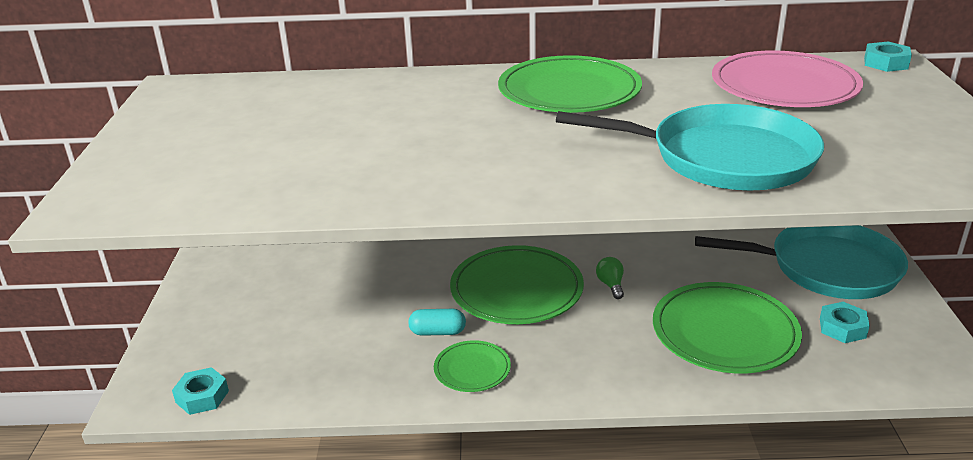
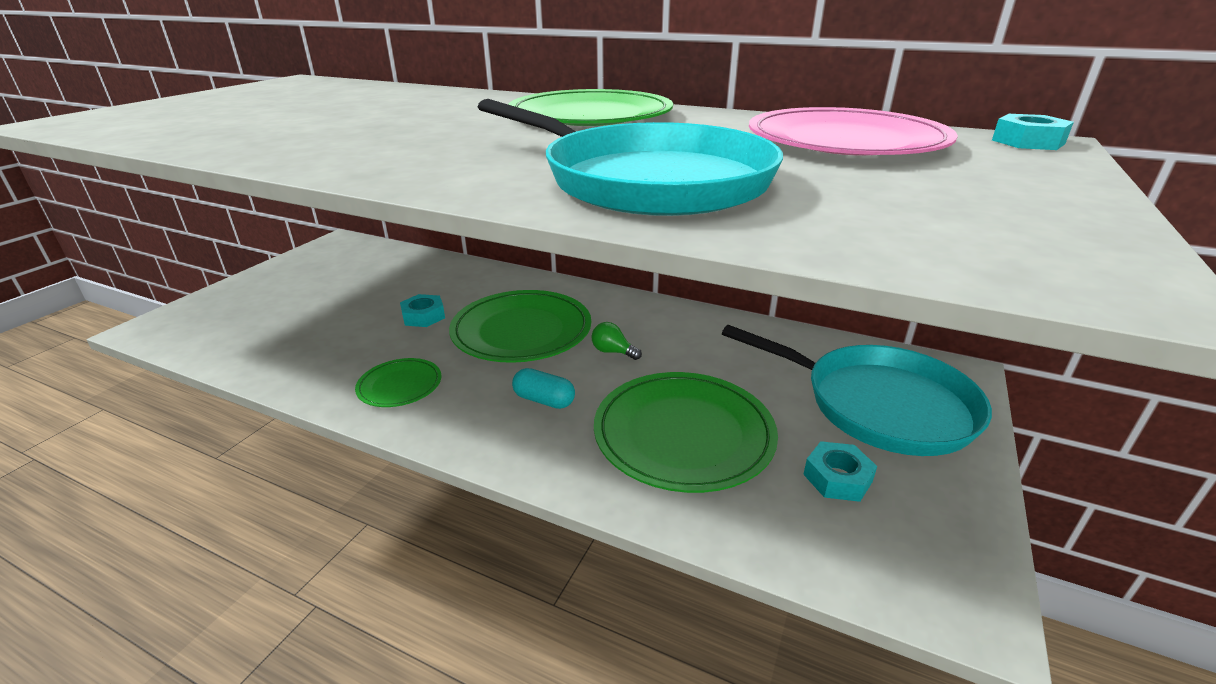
camera: 25 degrees right, 0 degrees up
(202, 396) = (188, 338): turquoise nut -> turquoise nut (423, 316)
(437, 332) = (413, 345): turquoise capsule -> turquoise capsule (544, 400)
(611, 285) = (613, 352): green light bulb -> green light bulb turned 75 degrees counterclockwise

